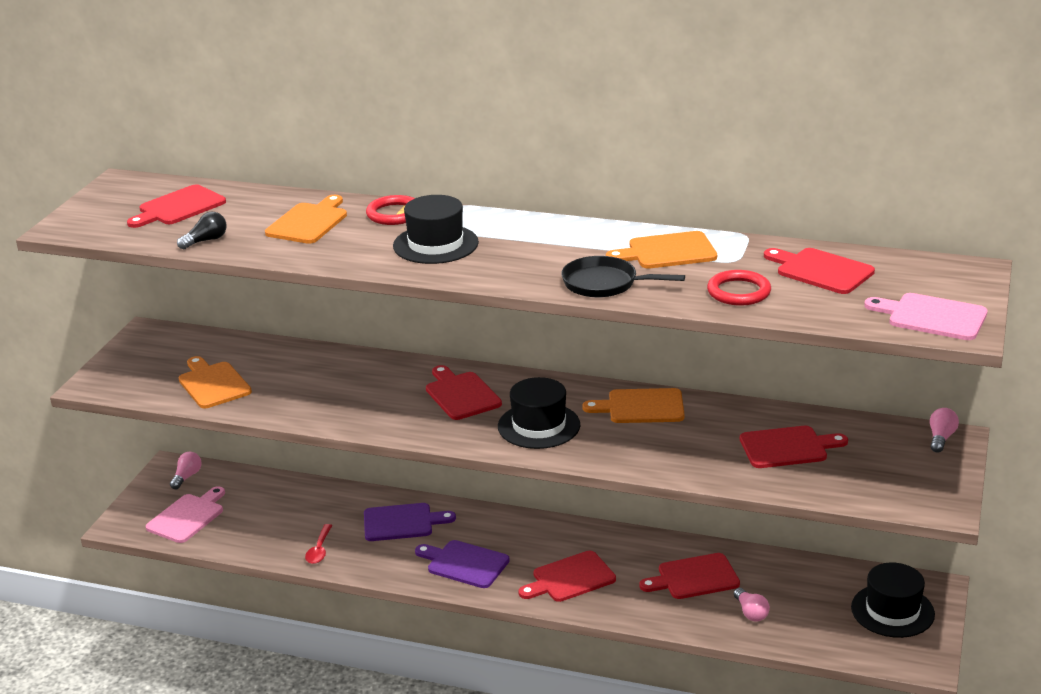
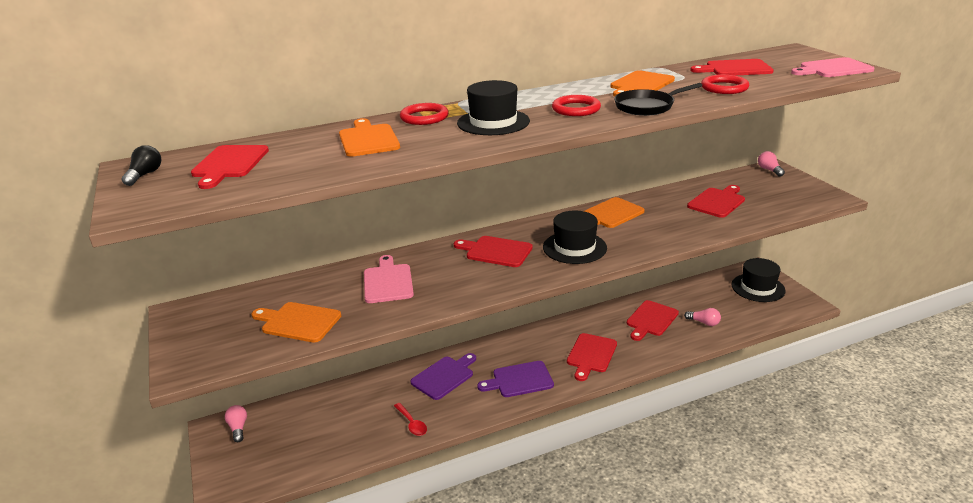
camera: 40 degrees left, 0 degrees up
(187, 517) = (276, 456): pink cutting board -> pink cutting board (387, 282)
(206, 241) = (303, 174): black light bulb -> black light bulb (145, 175)
(536, 258) = (576, 109): none -> red ring

